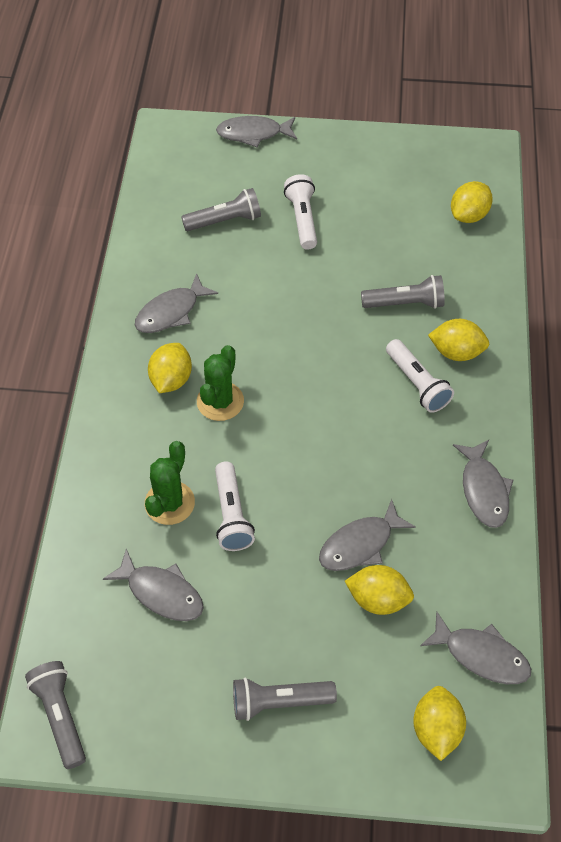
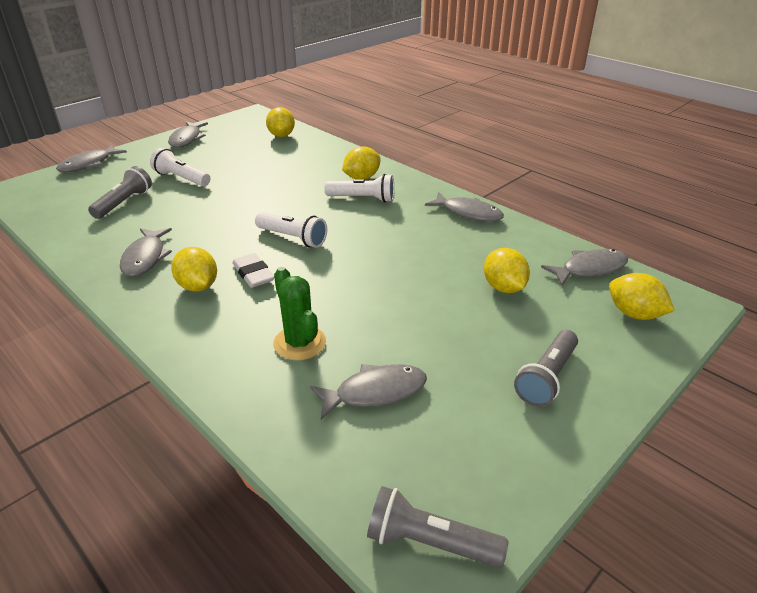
camera: 50 degrees left, 20 degrees down
(220, 401) = (253, 274): green cactus -> white eraser
(231, 514) = (353, 317): white flashlight -> white flashlight (292, 238)
(360, 544) = (451, 274): grey fish -> grey fish (187, 139)
(378, 599) = (503, 287): yellow lemon -> yellow lemon turned 75 degrees counterclockwise
(405, 303) = (302, 177): grey flashlight -> none

